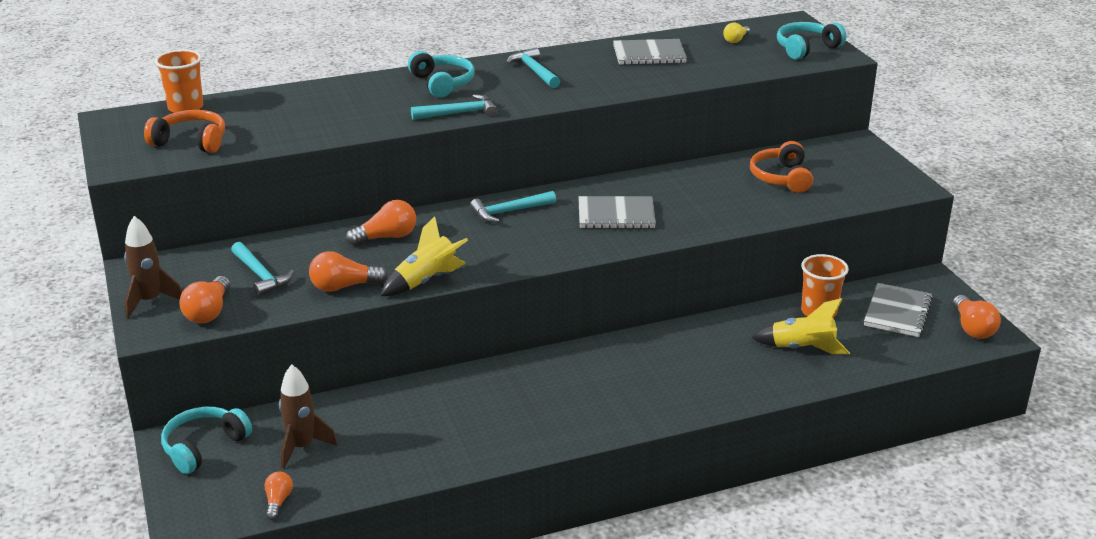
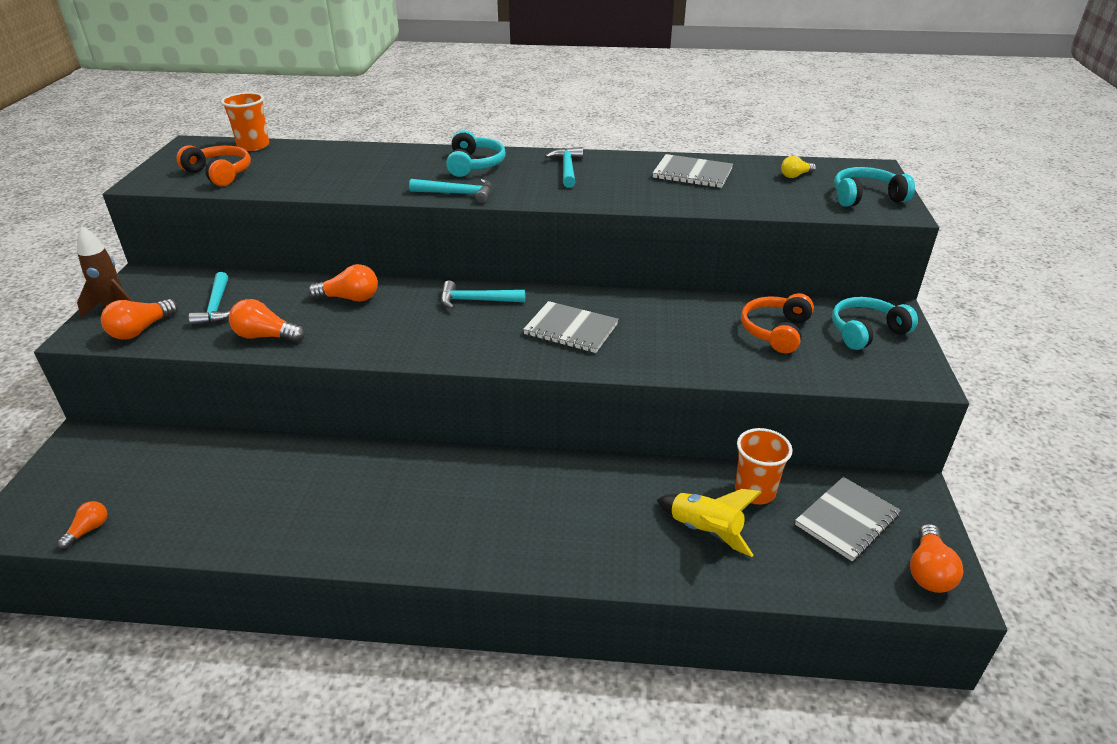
camera: 25 degrees right, 5 degrees up
(203, 446) = (95, 451): turquoise headphones -> turquoise headphones (866, 331)
(302, 447) = (161, 479): brown rocket -> none
(426, 280) = (337, 350): yellow rocket -> none

